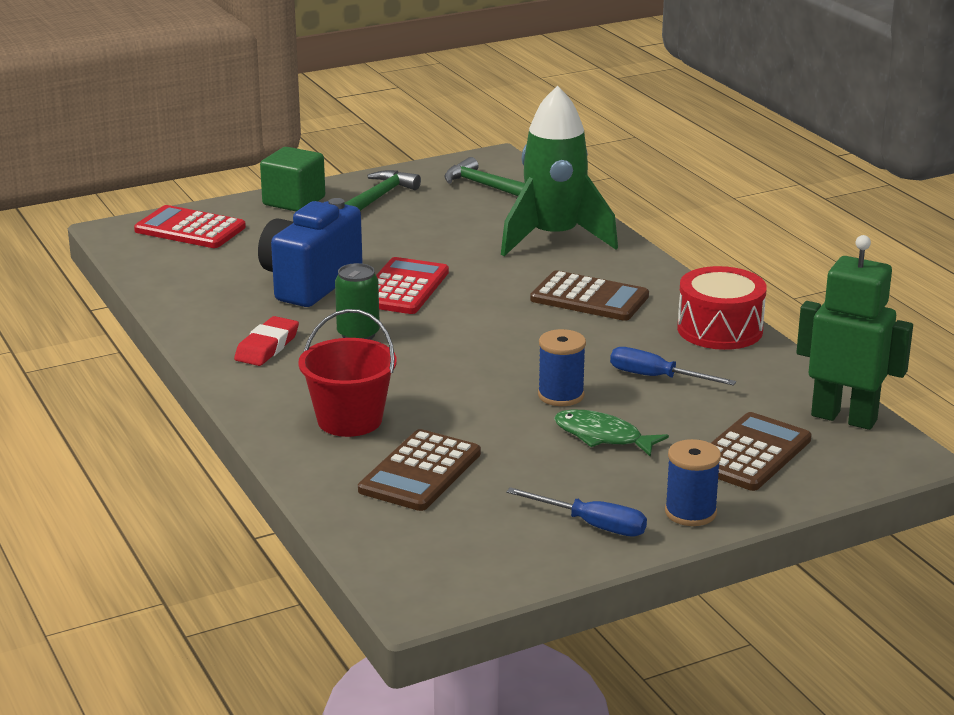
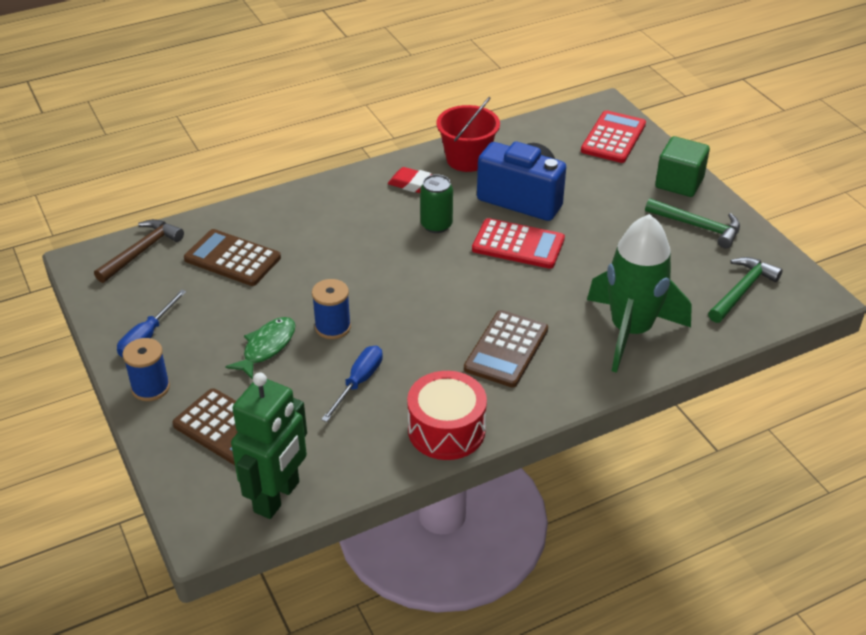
camera: 90 degrees right, 15 degrees up
(349, 420) = (307, 226): red bucket -> red bucket (467, 159)
(399, 549) = (141, 251): none -> brown hammer

